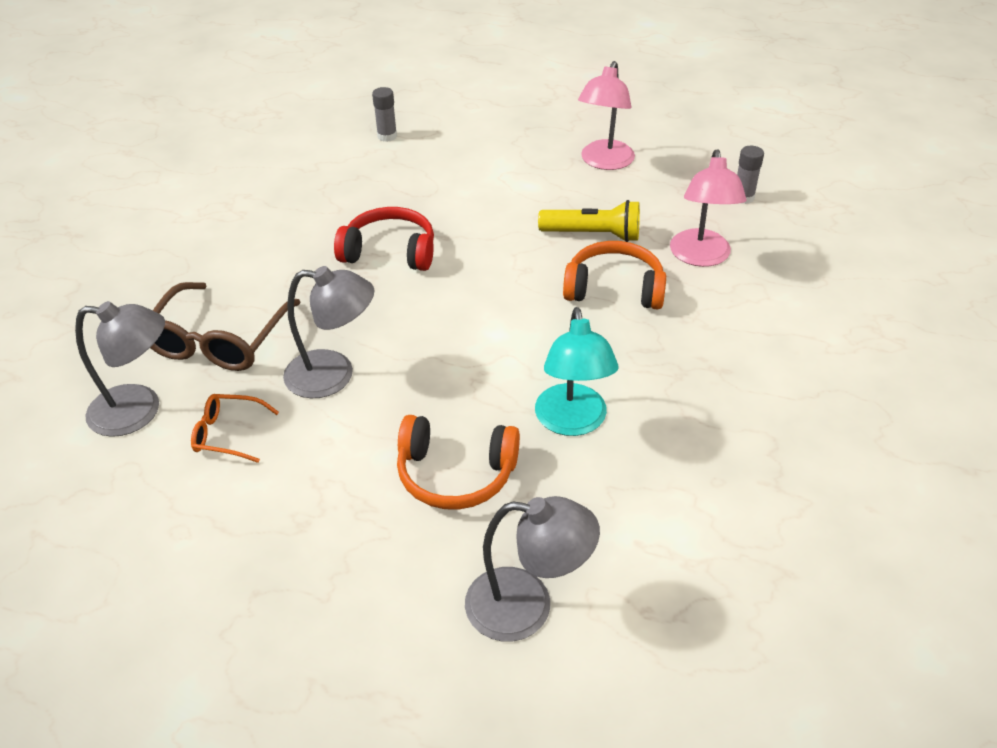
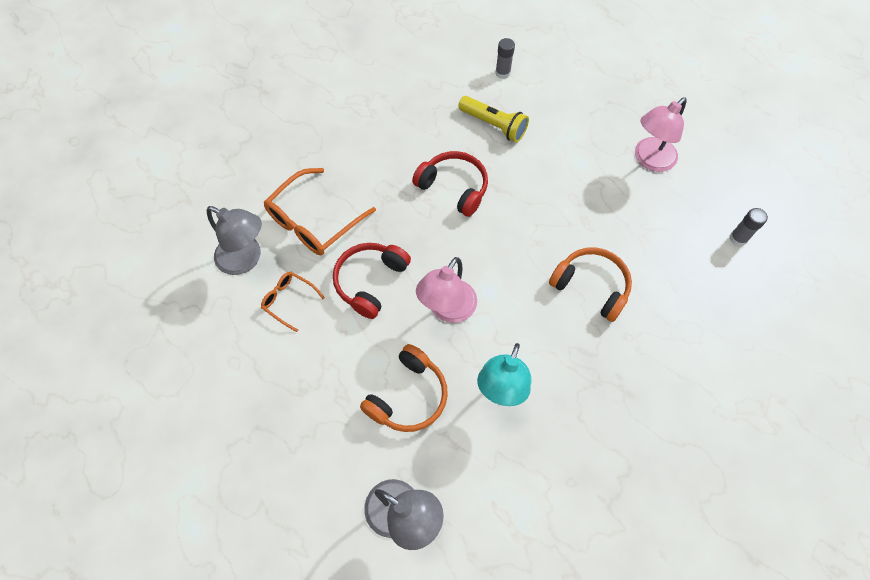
camera: 25 degrees right, 20 degrees up
(219, 340) = (314, 221): brown glasses -> orange glasses
(334, 375) = (370, 281): grey lamp -> red headphones
(455, 474) = (408, 396): orange headphones -> orange headphones turned 90 degrees counterclockwise
(593, 235) = (602, 229): yellow flashlight -> yellow flashlight (493, 125)
(700, 257) = (671, 283): pink lamp -> pink lamp (447, 310)

